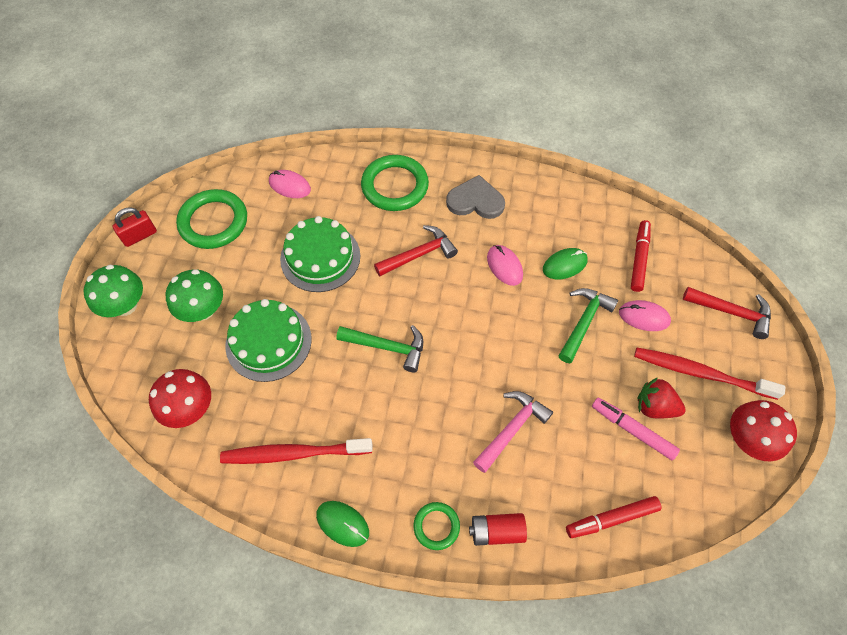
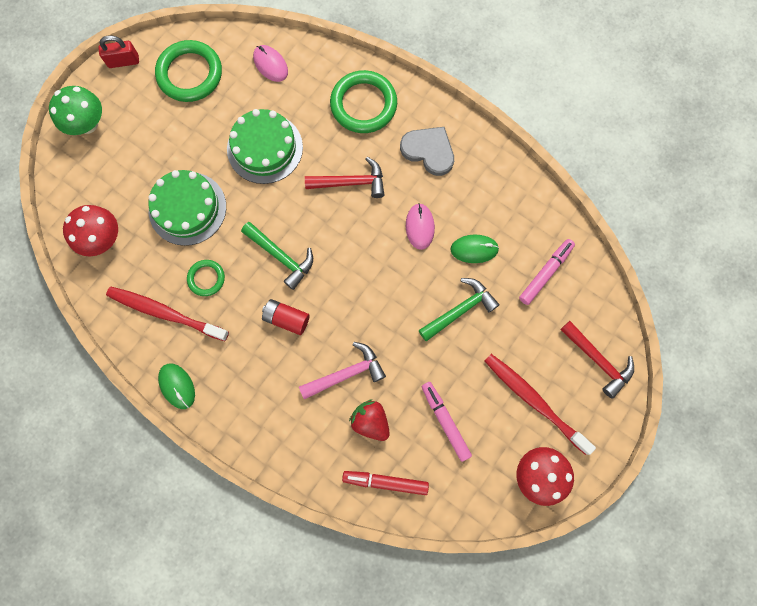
camera: 25 degrees right, 15 degrees up
(203, 310) = (147, 155): green mushroom -> none
(436, 526) = (246, 422): green ring -> green ring (206, 278)
(497, 531) = (290, 448): red battery -> red battery (287, 319)
(639, 259) = (545, 273): red marker -> pink marker
(644, 317) = (516, 329): pink mouse -> none
(654, 407) = (476, 411): red strawberry -> red strawberry (370, 421)

